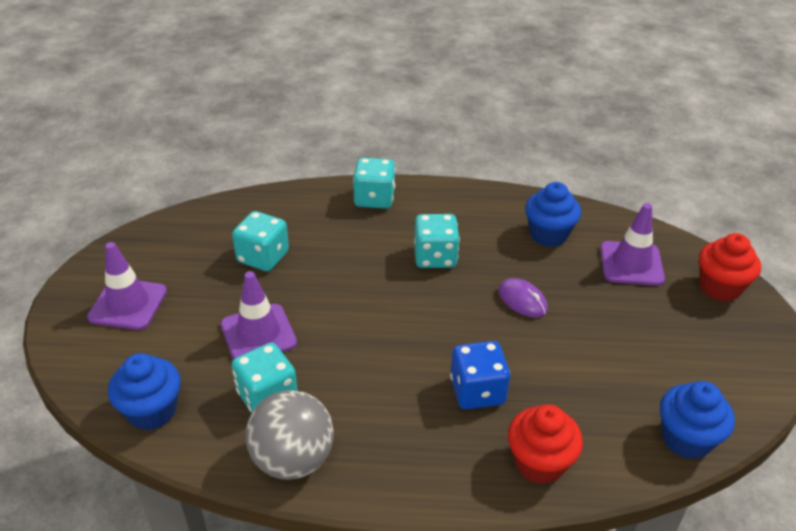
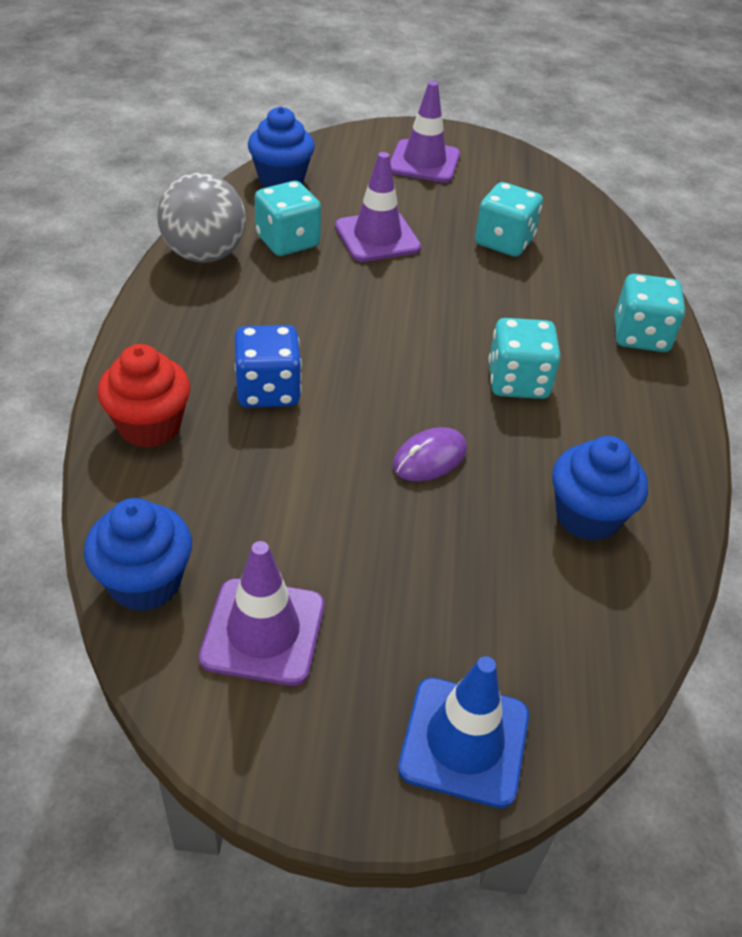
camera: 90 degrees right, 5 degrees up
(631, 264) = (522, 615): purple traffic cone -> purple traffic cone (263, 631)
(719, 287) = (464, 741): red cupcake -> blue traffic cone

